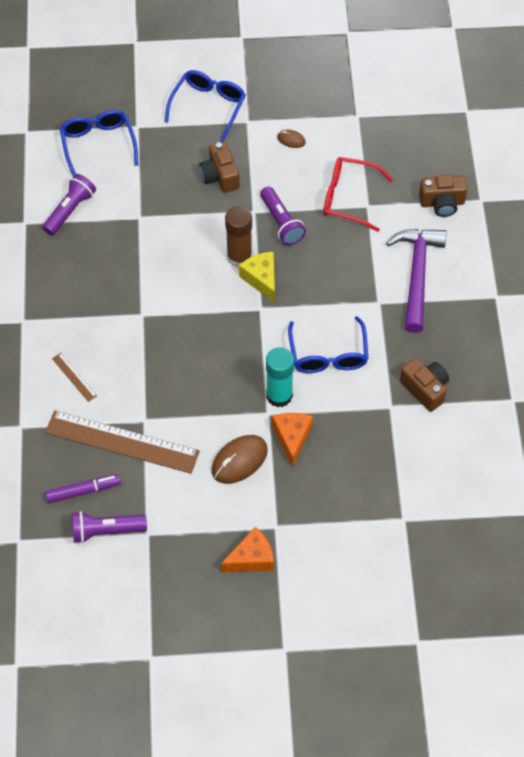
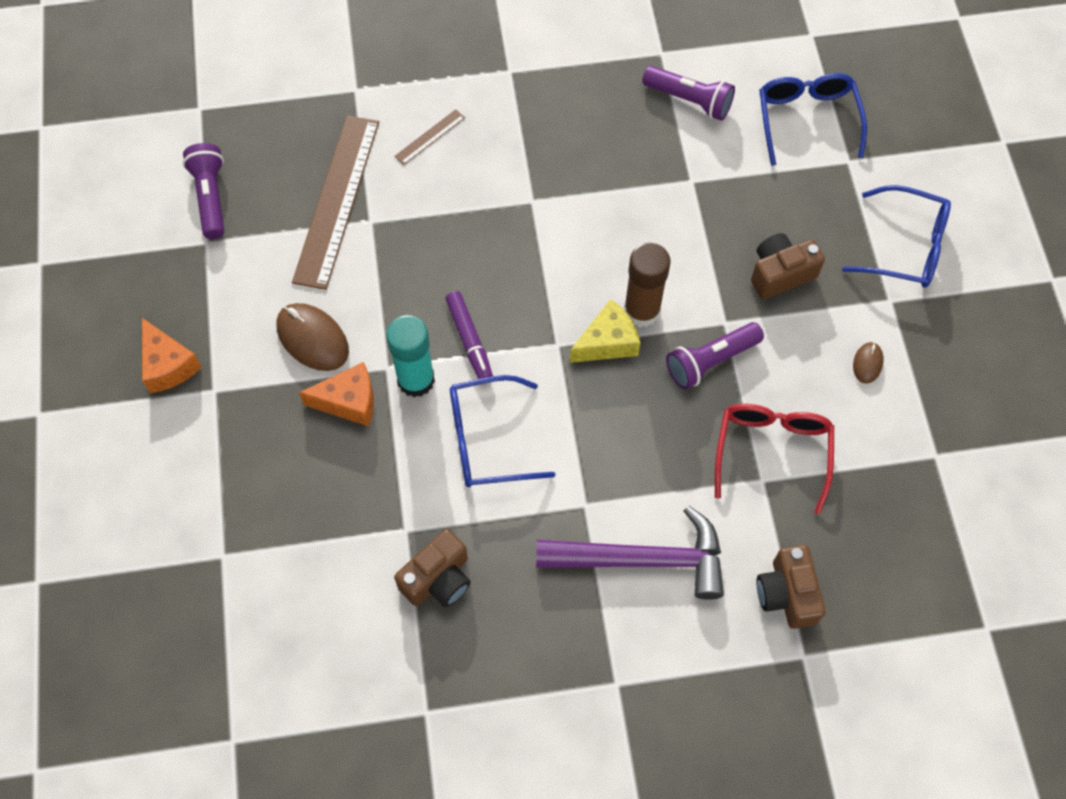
camera: 85 degrees right, 5 degrees up
(83, 491) = (266, 167): purple marker -> purple marker (469, 340)
(98, 144) = (807, 119): blue glasses -> blue glasses turned 75 degrees counterclockwise

